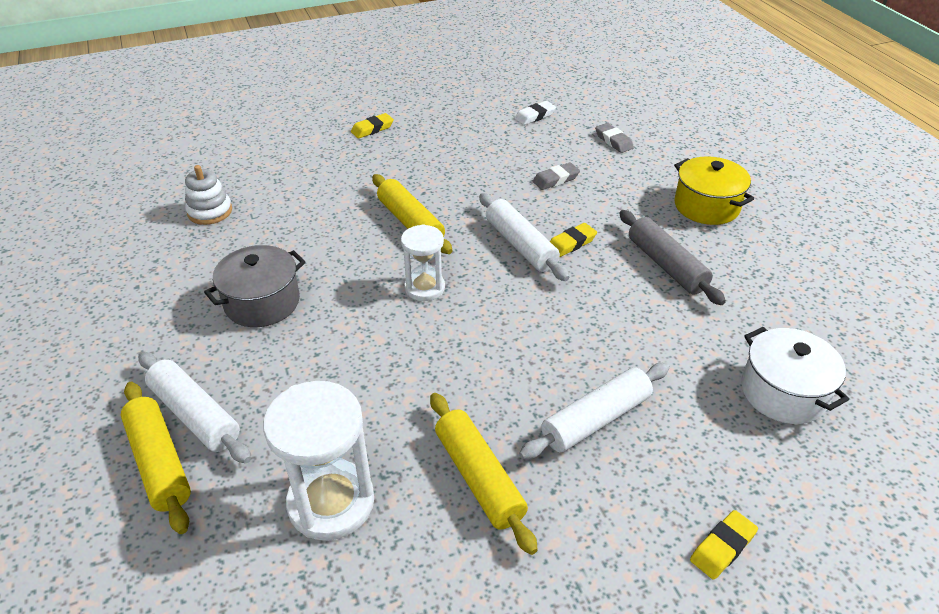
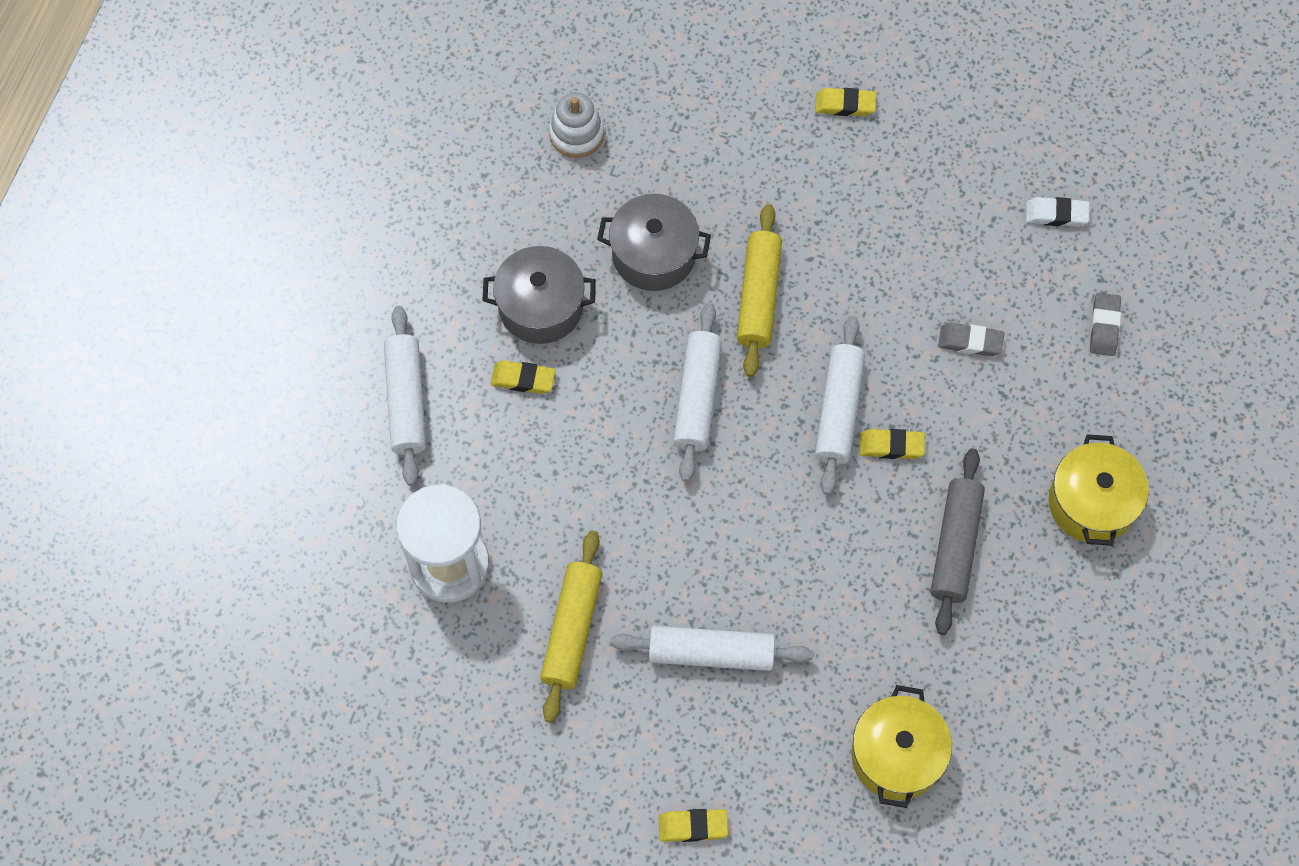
camera: 40 degrees right, 25 degrees up
(159, 462) = (353, 429): yellow rolling pin -> none
(285, 348) = (523, 379): none -> yellow eraser
(320, 238) = (654, 255): none -> grey pot
(424, 288) = (697, 397): white hourglass -> white rolling pin
(783, 392) = (896, 755): white pot -> yellow pot

